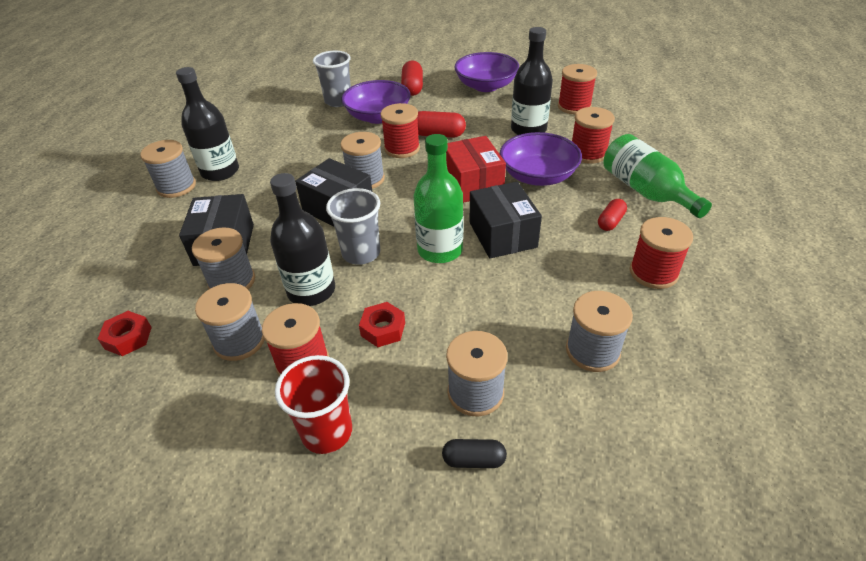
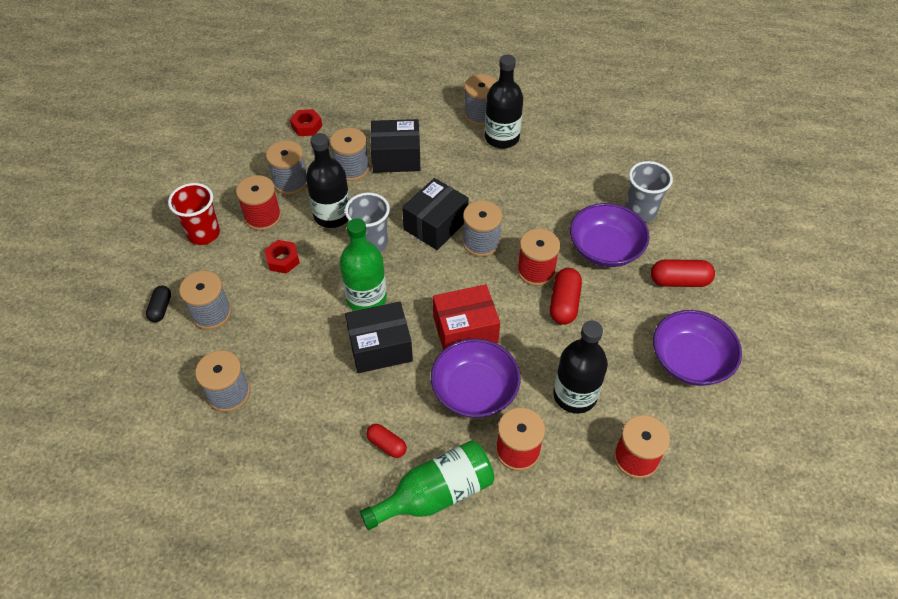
camera: 90 degrees right, 10 degrees up
(653, 272) = (306, 463): red spool -> none

